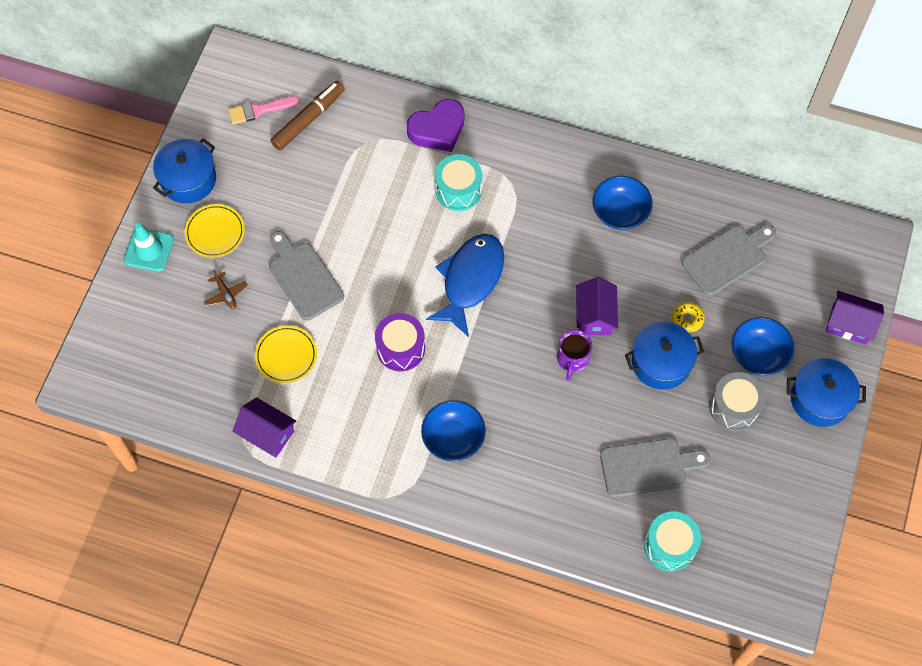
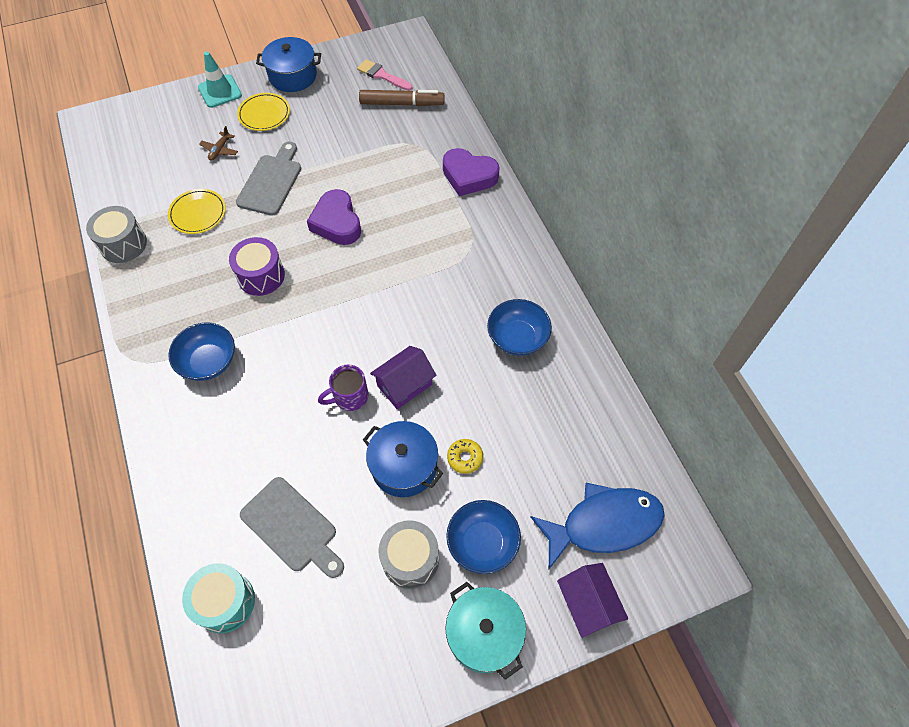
camera: 50 degrees right, 5 degrees down
(267, 433) = (123, 244): purple house -> grey drum
(396, 257) = (337, 222): none -> purple heart
(458, 190) = (430, 221): turquoise drum -> none
(470, 280) = (359, 280): blue fish -> blue fish (604, 524)
(727, 258) = (553, 448): grey cutting board -> none
(820, 399) = (484, 634): blue pot -> turquoise pot

